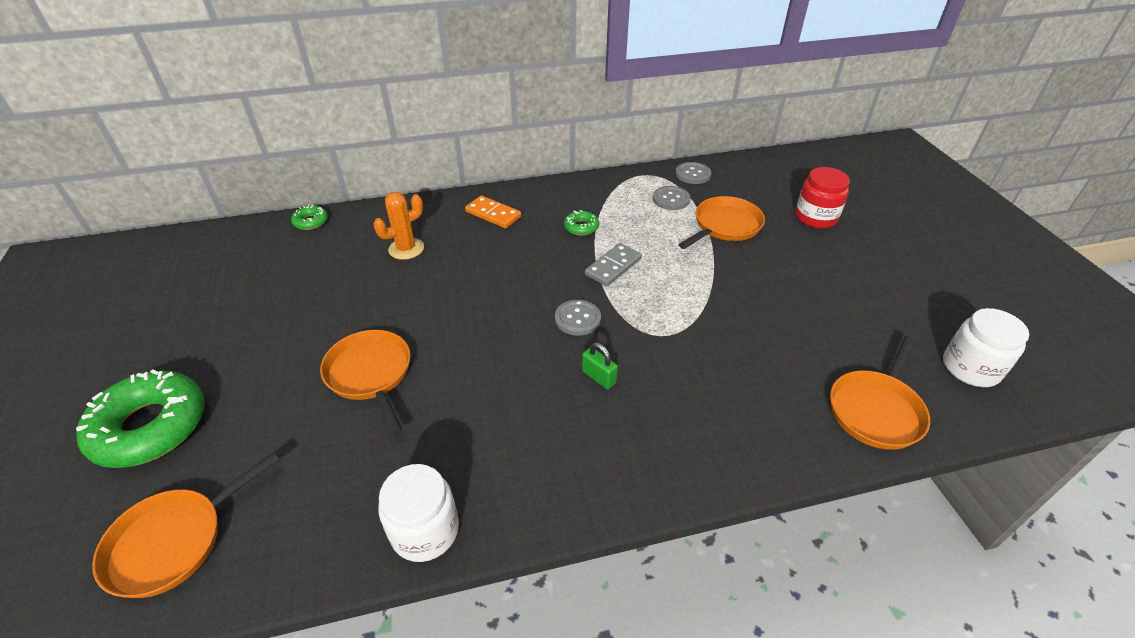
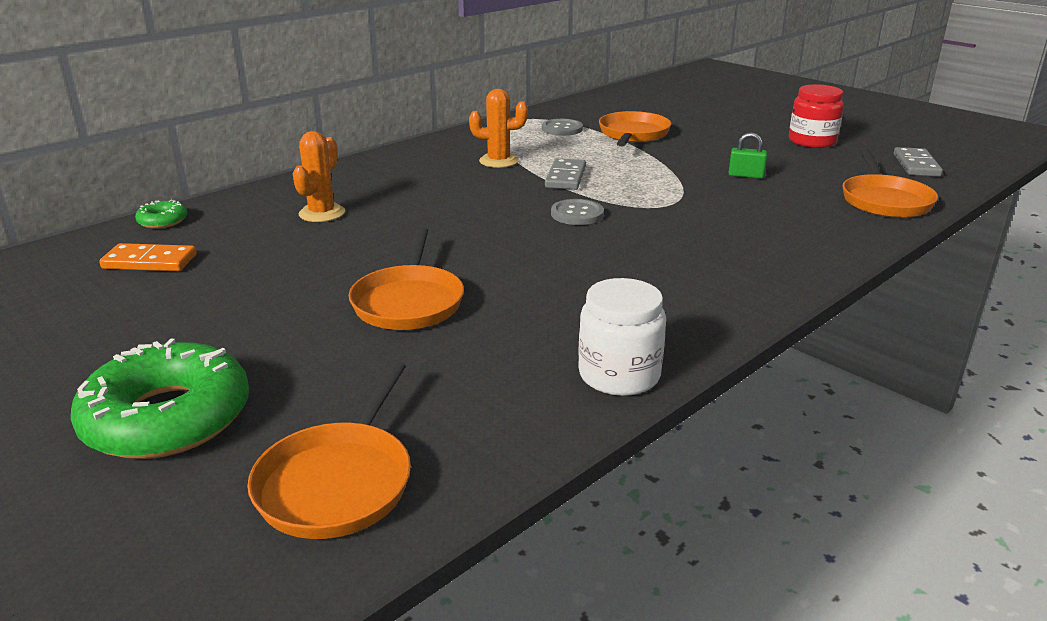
camera: 30 degrees left, 15 degrees down
(370, 375) = (409, 302): orange pan -> orange pan turned 120 degrees counterclockwise
(493, 214) = (391, 171): orange domino -> orange domino (149, 262)
(581, 227) = (499, 161): green donut -> orange cactus
(598, 377) = (647, 241): green padlock -> green padlock (746, 175)
(693, 174) = (561, 111): grey button -> none
(815, 217) = (701, 116): red jar -> red jar (812, 141)
(970, 368) = (916, 165): white jar -> grey domino

